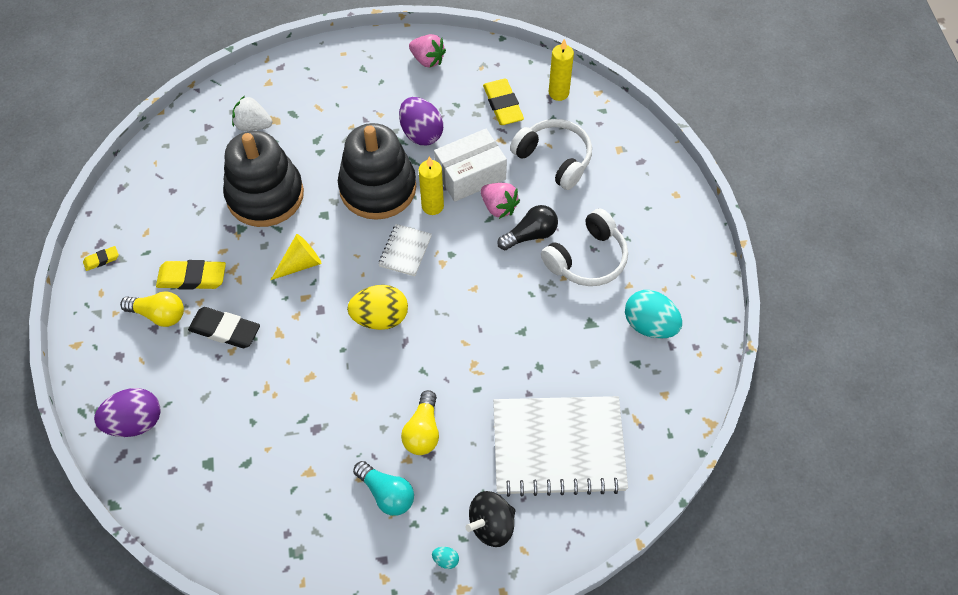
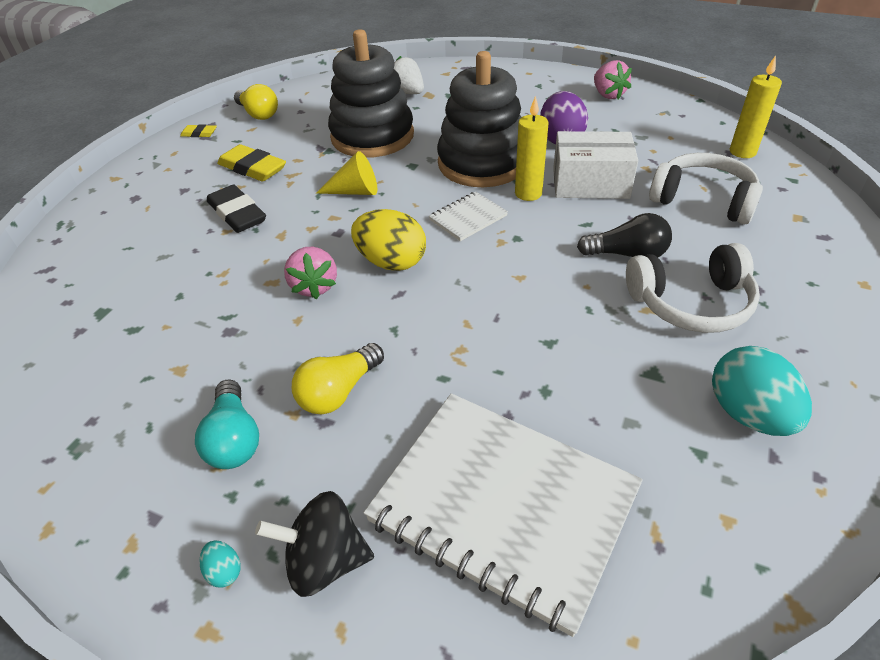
camera: 35 degrees right, 15 degrees down
(135, 422) = (86, 249): purple egg -> none
(159, 315) = (198, 182): yellow light bulb -> yellow light bulb (258, 114)
(499, 207) = (604, 218): pink strawberry -> pink strawberry (314, 286)
(503, 105) = (668, 143): yellow eraser -> none
(554, 159) = (703, 200): white headphones -> white headphones turned 45 degrees counterclockwise

